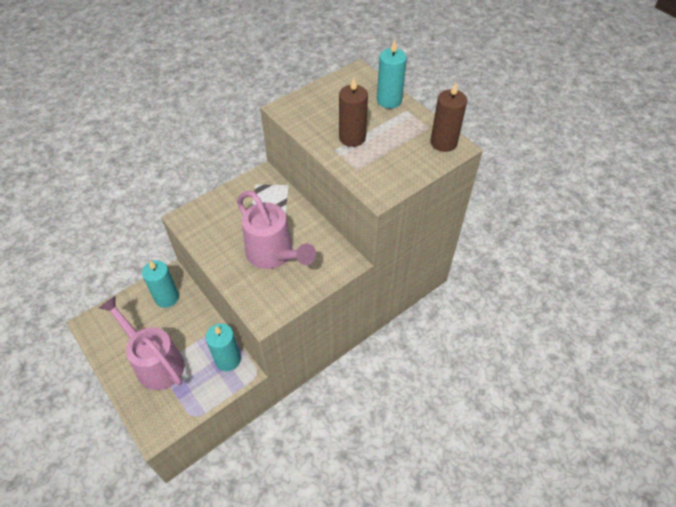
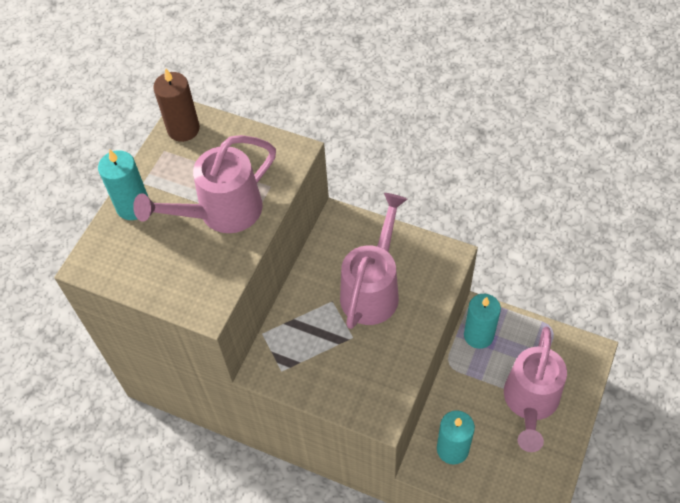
camera: 115 degrees left, 5 degrees up
(352, 138) = (222, 212): brown candle -> pink watering can

